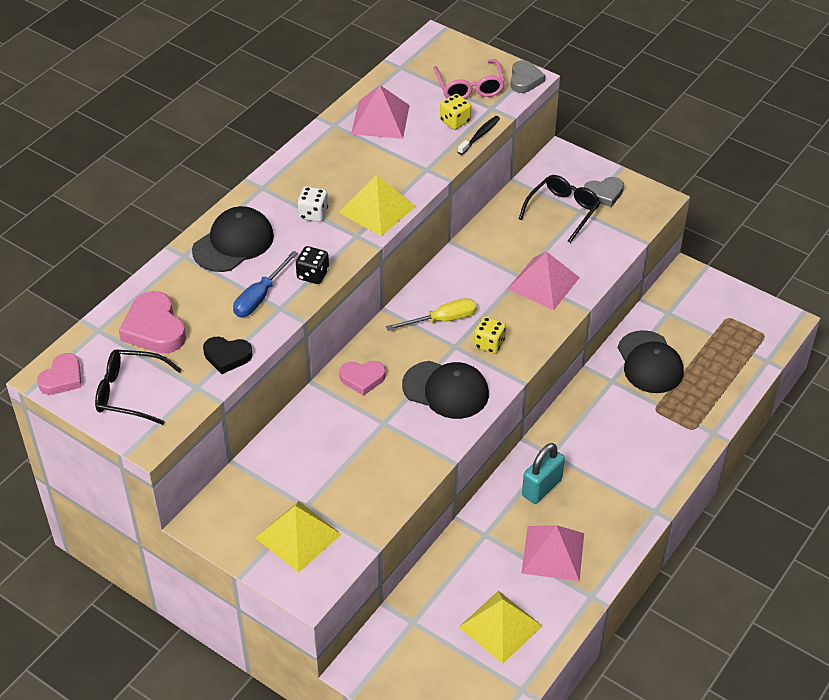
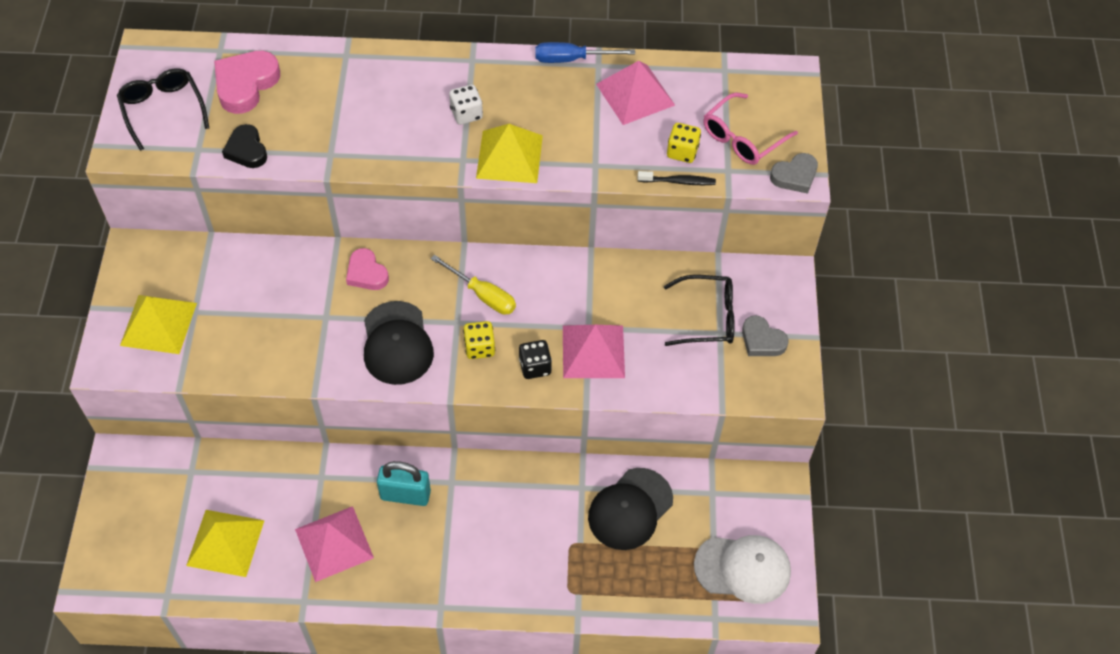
camera: 55 degrees right, 10 degrees up
(62, 378) = (151, 59): pink heart -> none
(233, 243) = (386, 79): black cap -> none
(260, 297) = (333, 133): blue screwdriver -> blue screwdriver (571, 59)
(313, 275) = (388, 155): black dice -> black dice (535, 367)
(739, 327) = (743, 569): none -> white cap

